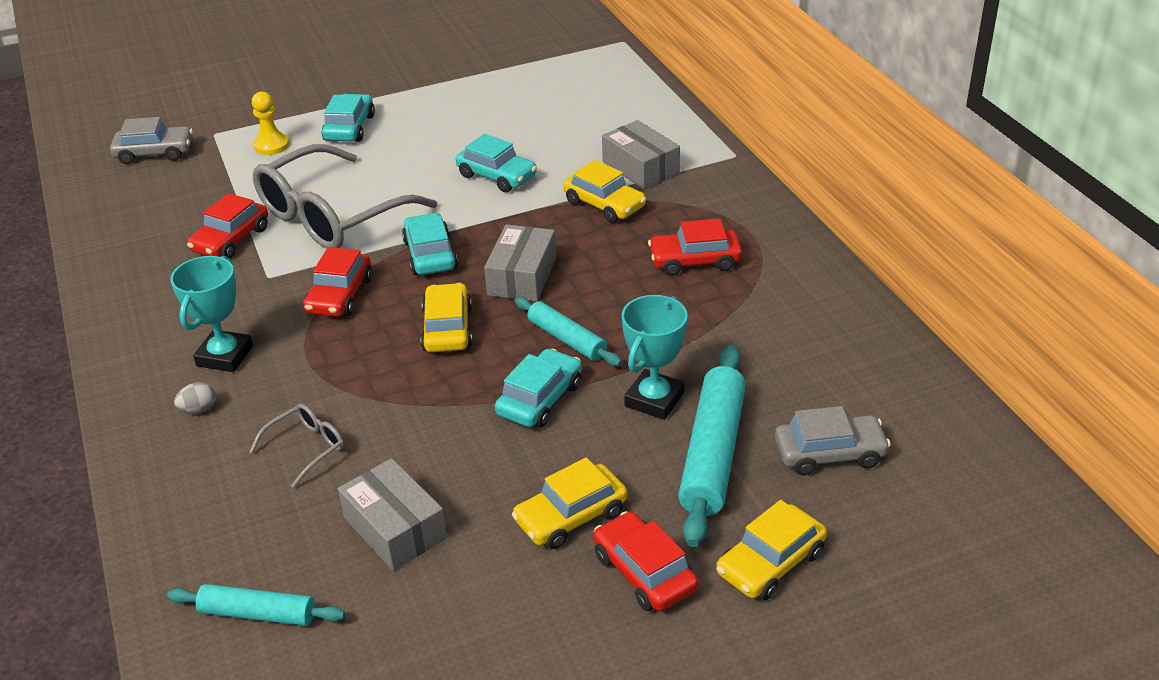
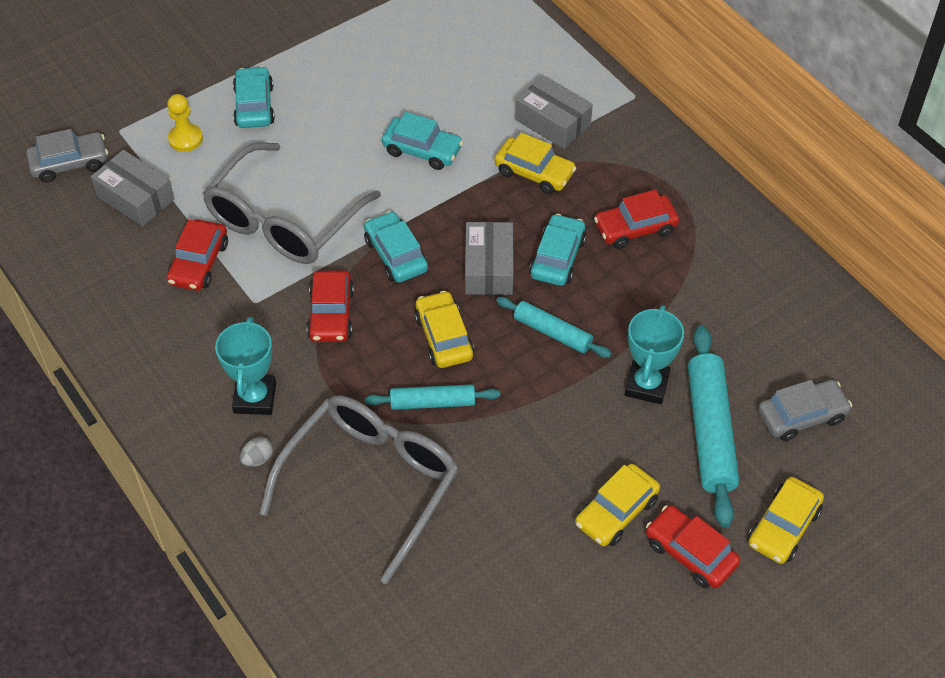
camera: 15 degrees left, 15 degrees up
(258, 614) = (399, 647): turquoise rolling pin -> turquoise rolling pin (432, 402)
(307, 448) = (371, 483): grey glasses -> grey glasses, size x2.34
(395, 528) = (478, 548): grey box -> grey box (135, 198)
(540, 399) = (551, 400): turquoise car -> turquoise car (557, 258)

